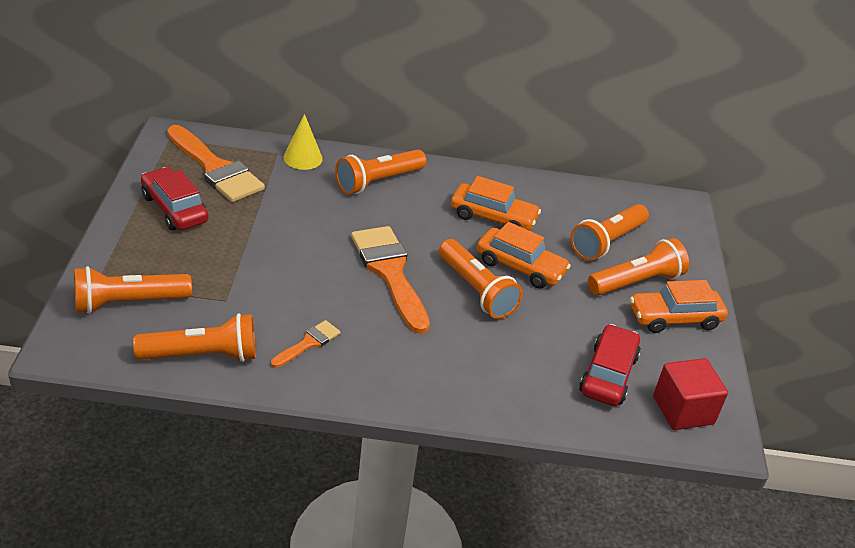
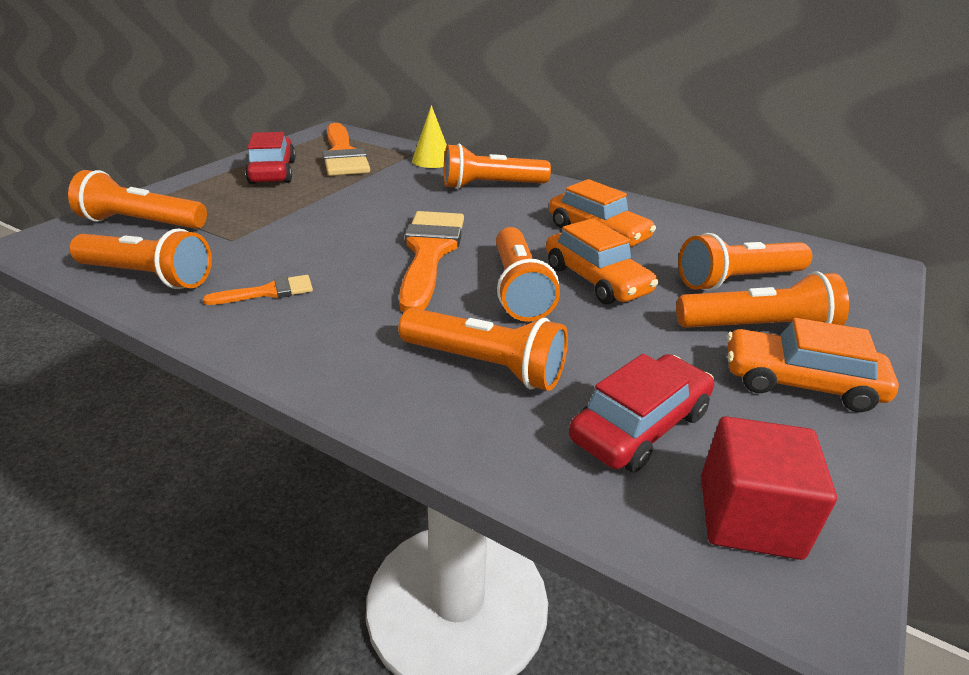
camera: 30 degrees right, 5 degrees down
(499, 360) = (485, 365): none -> orange flashlight

